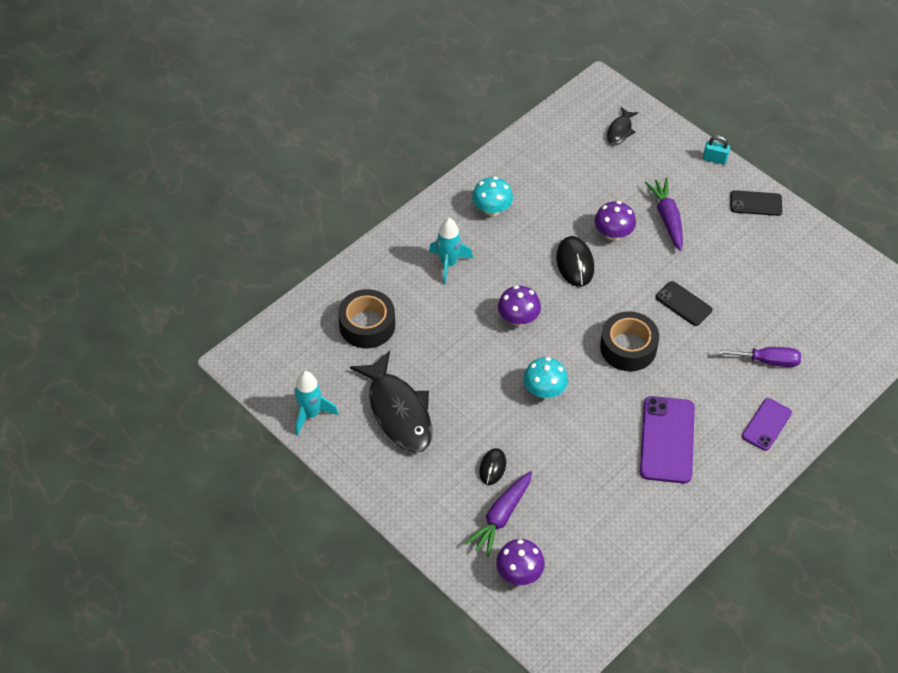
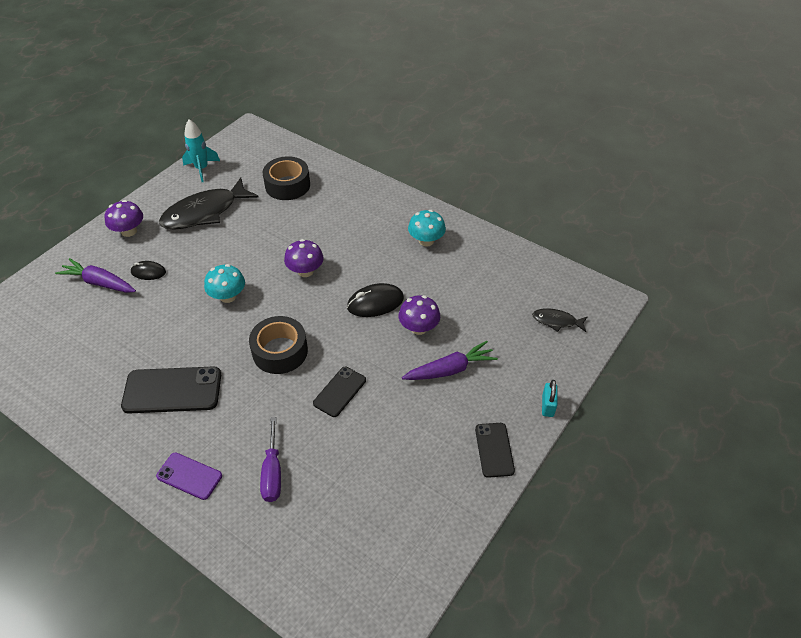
camera: 80 degrees right, 5 degrees down
(448, 264) = (358, 222): turquoise rocket -> none
(519, 573) = (44, 300): purple mushroom -> purple mushroom (129, 231)
(667, 440) = (172, 390): purple phone -> black phone

